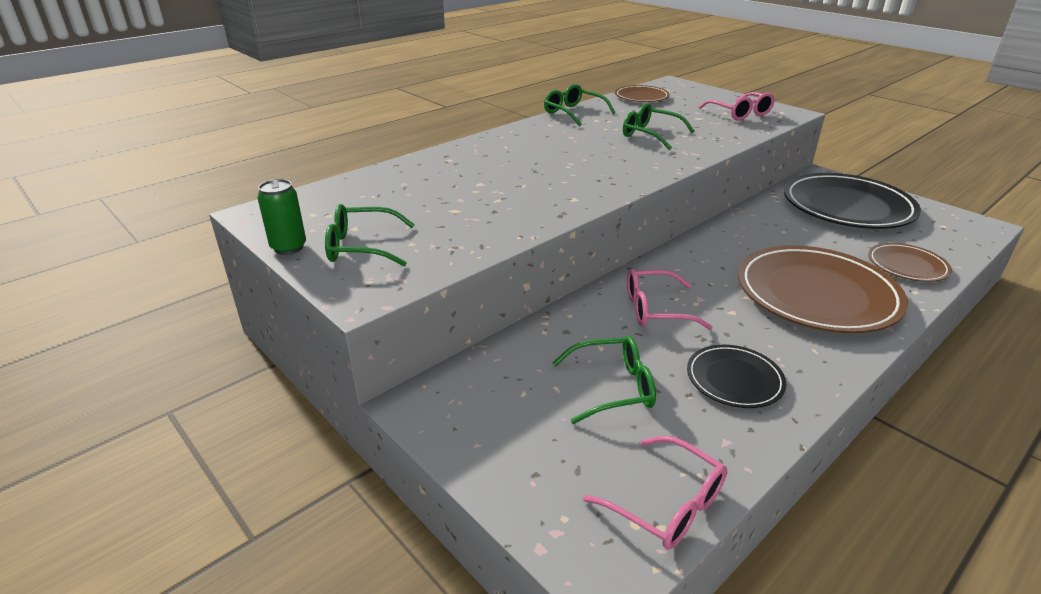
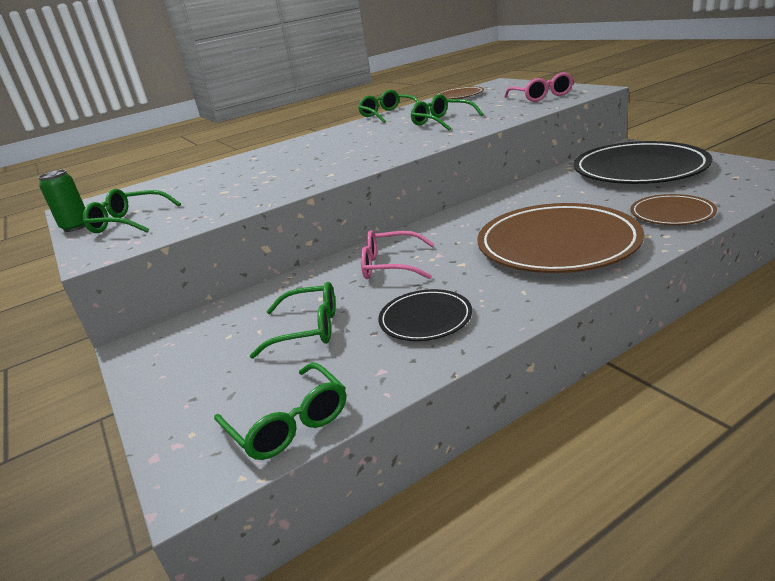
camera: 15 degrees right, 5 degrees down
(667, 504) = (289, 423): pink glasses -> green glasses

